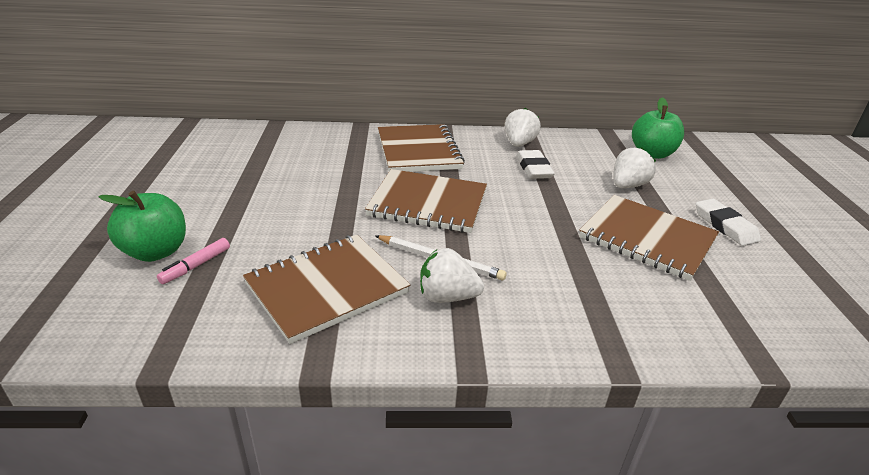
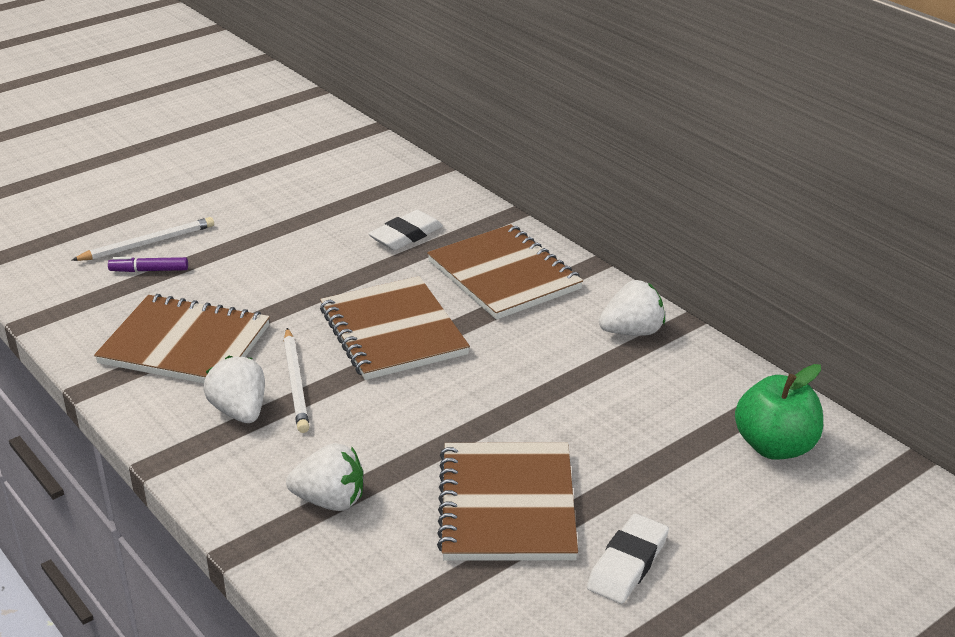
camera: 55 degrees right, 0 degrees up
(156, 251) = (147, 243): green apple -> white pencil
(196, 266) = (149, 270): pink marker -> purple marker
(419, 151) = (504, 275): brown notebook -> brown notebook turned 75 degrees counterclockwise
(534, 168) = (577, 366): white eraser -> white eraser (406, 235)
(627, 186) = (634, 452): white strawberry -> white strawberry (330, 501)

